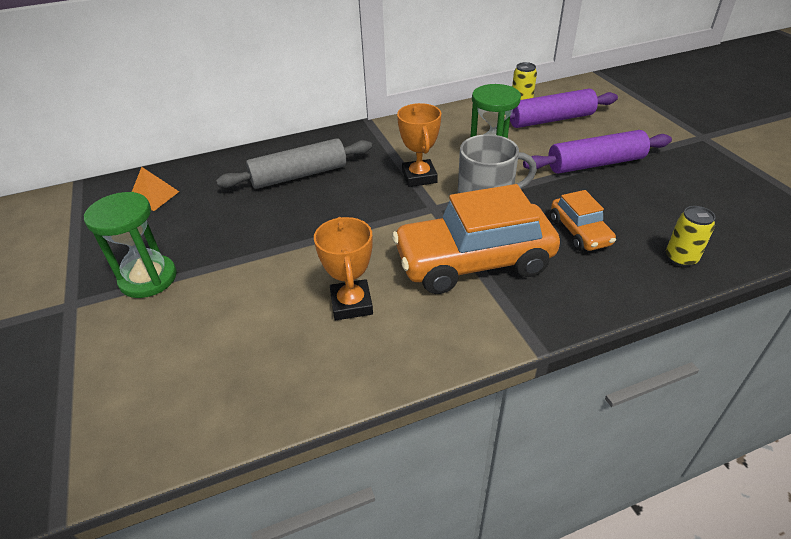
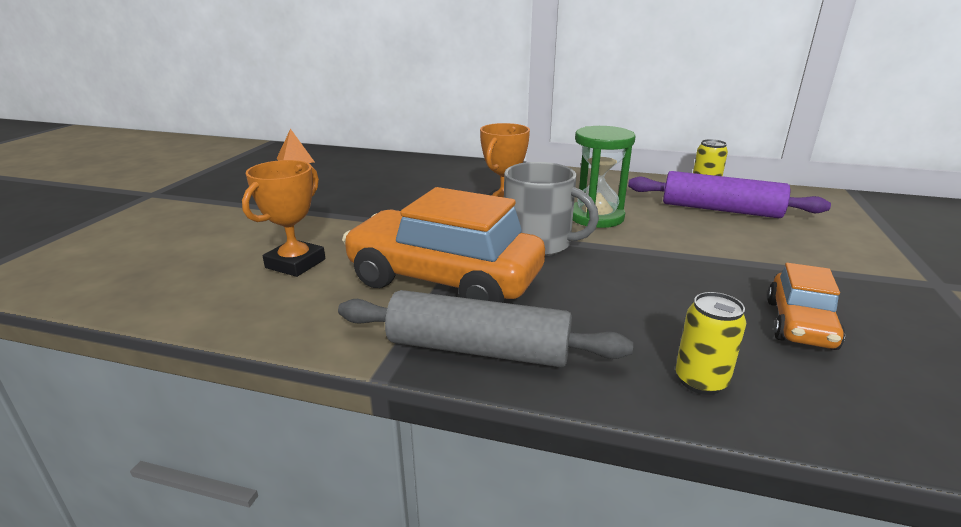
camera: 35 degrees right, 15 degrees down
(148, 279) = (210, 197): green hourglass -> none
(299, 175) = (408, 177): grey rolling pin -> grey rolling pin (478, 349)
(579, 232) = (599, 303): orange car -> orange car (800, 324)
(595, 164) = (719, 257): purple rolling pin -> none

